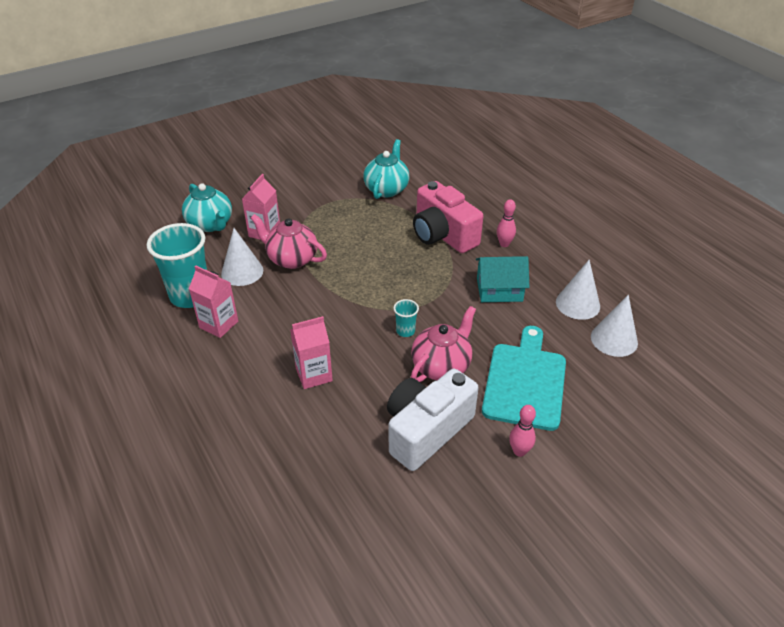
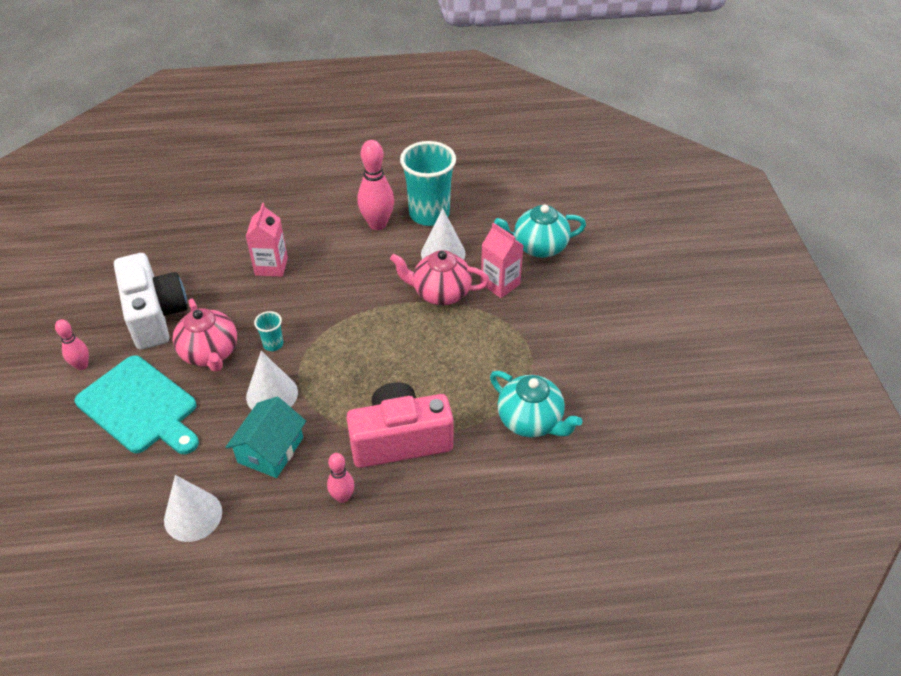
camera: 115 degrees right, 5 degrees up
(219, 324) = (377, 224): pink carton -> pink bowling pin
(291, 259) = (440, 293): pink teapot -> pink teapot turned 135 degrees counterclockwise
(614, 339) = (120, 518): white cone -> white cone (272, 394)

